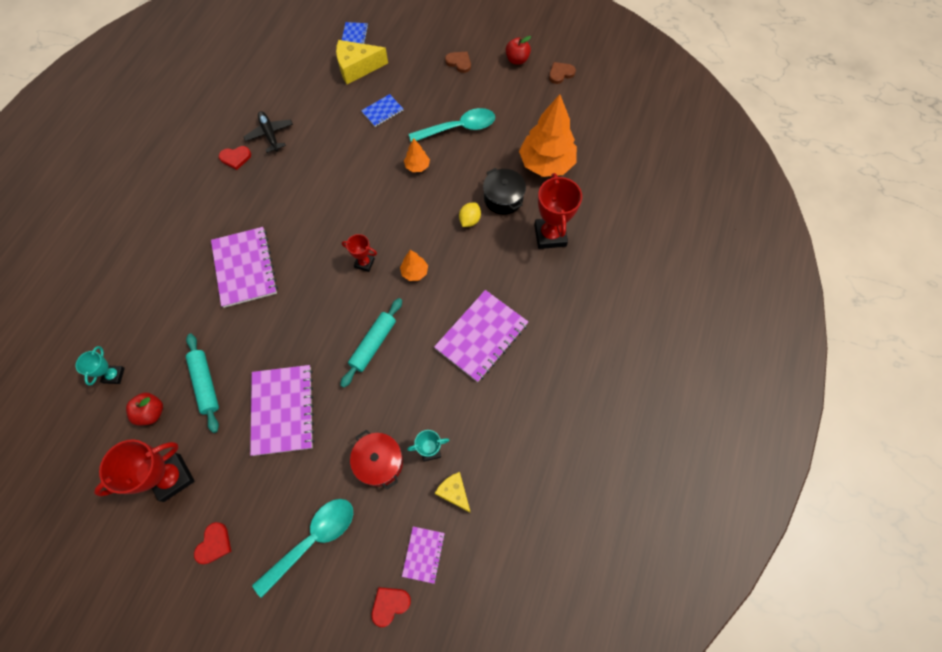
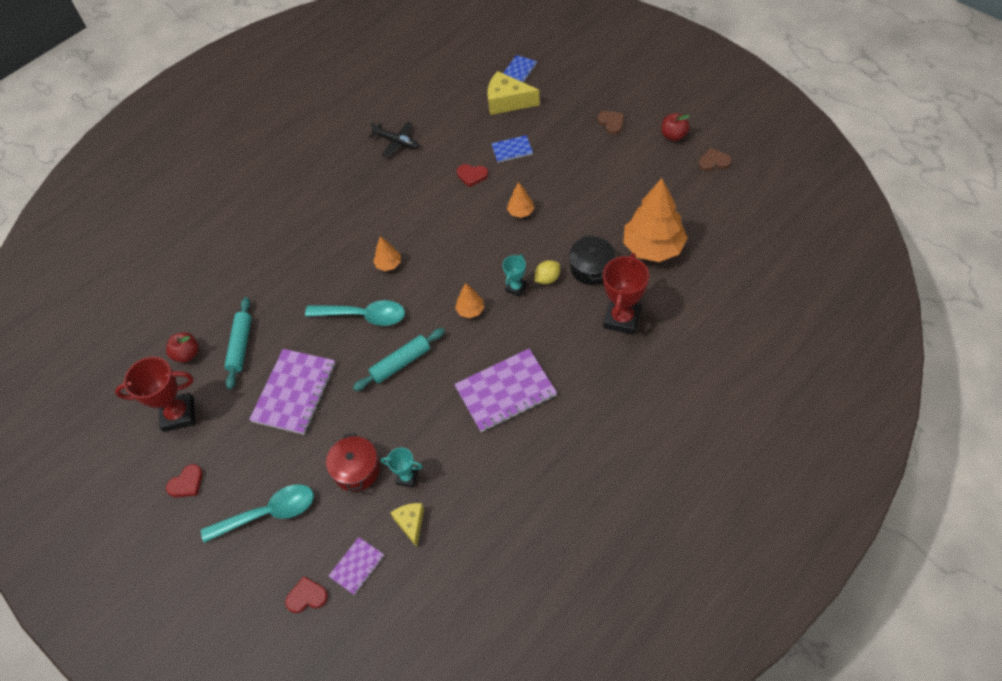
camera: 30 degrees right, 10 degrees down
(114, 375) = (171, 312): turquoise trophy -> turquoise trophy (516, 288)
(235, 158) = (356, 155): red heart -> red heart (472, 175)
(245, 268) = (319, 256): purple notebook -> none
(270, 134) = (397, 142): black plane -> black plane turned 120 degrees clockwise
(317, 254) = (388, 264): none -> orange tree
(364, 263) = (427, 287): red trophy -> none
(459, 128) = (579, 187): turquoise spoon -> turquoise spoon (363, 316)

